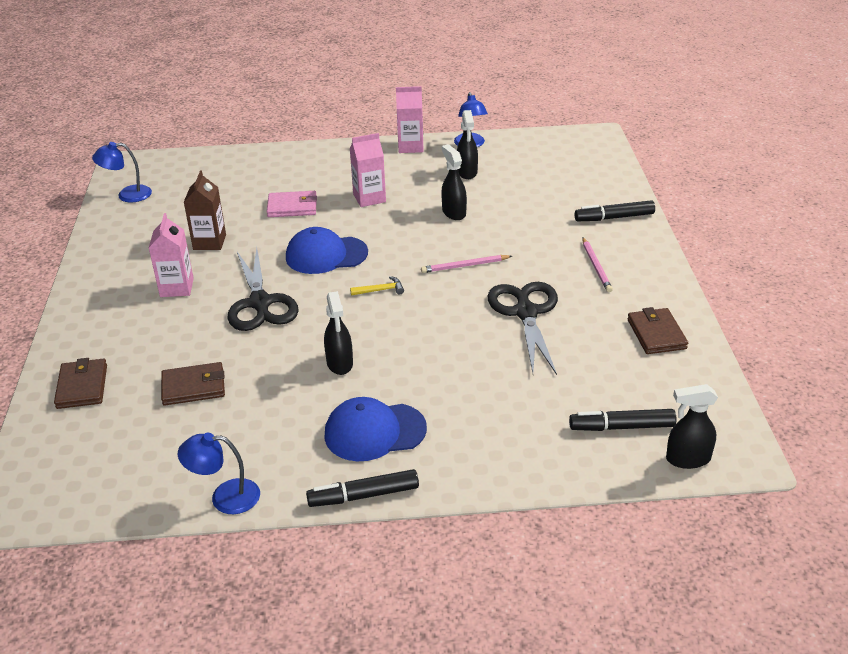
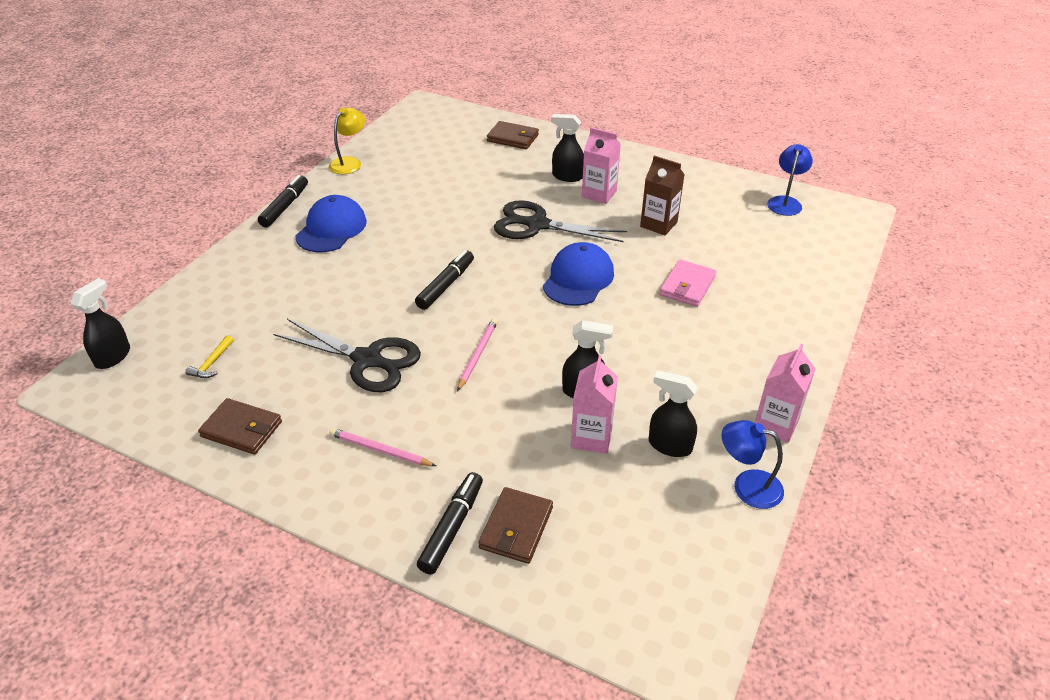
camera: 120 degrees right, 5 degrees up
(193, 387) = (465, 174): brown wallet -> brown wallet (516, 528)
(225, 497) = (349, 162): blue lamp -> yellow lamp
(340, 364) = (419, 238): black spray bottle -> black spray bottle (567, 176)
(369, 198) = (666, 342): pink carton -> pink carton (591, 437)
(380, 290) = (491, 290): yellow hammer -> yellow hammer (212, 363)
(621, 427) = (183, 341): black marker -> black marker (446, 285)

